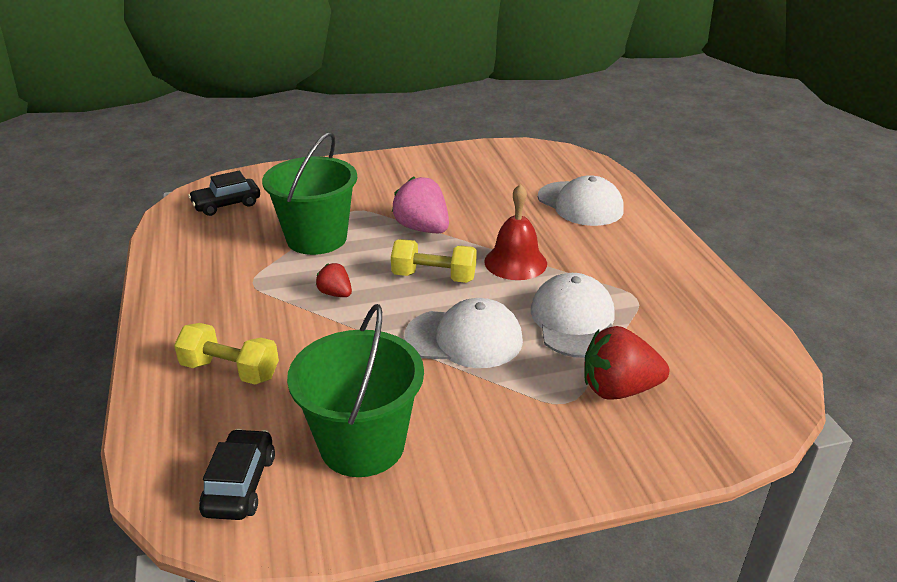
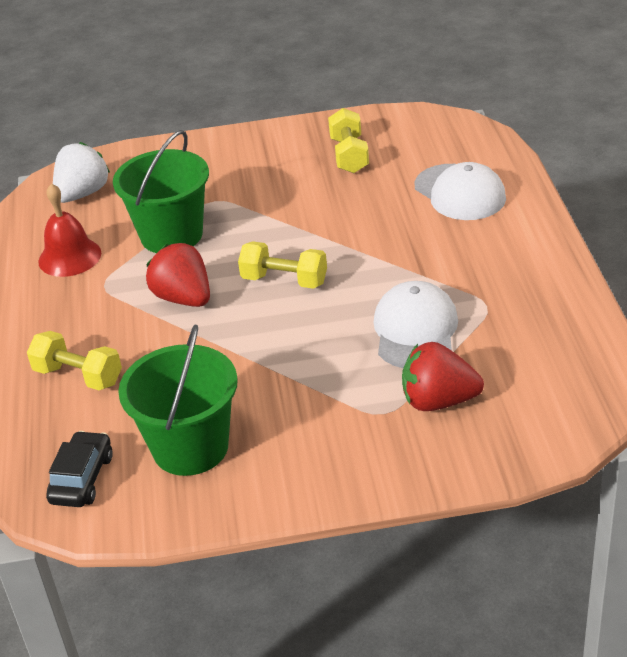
camera: 10 degrees right, 5 degrees up
(226, 204) = (82, 194): black car -> white strawberry
(335, 294) = (184, 298): red strawberry -> red strawberry, size x1.83
(422, 229) = (282, 224): pink strawberry -> none
(464, 338) = (302, 347): white cap -> none
(472, 175) = (349, 155): none -> yellow dumbbell
(515, 262) = (371, 264): red bell -> red bell (69, 257)

